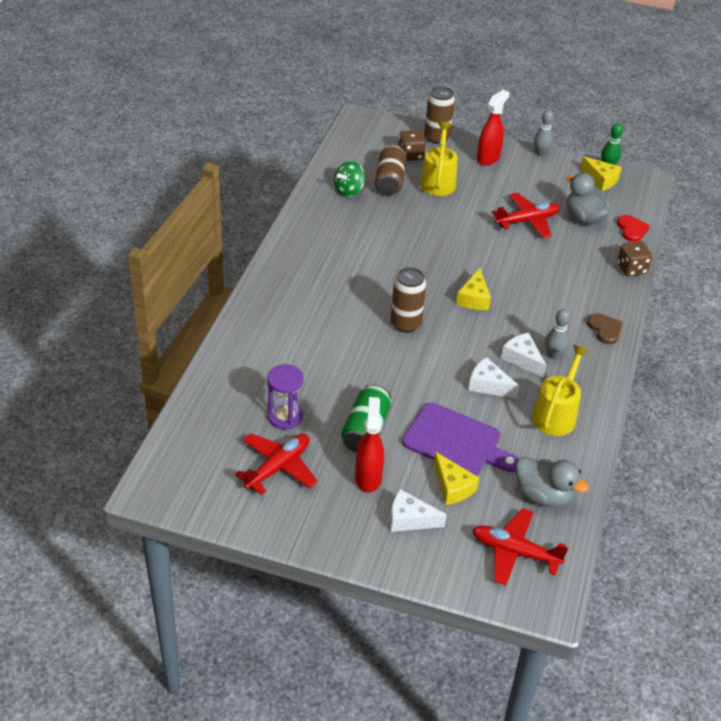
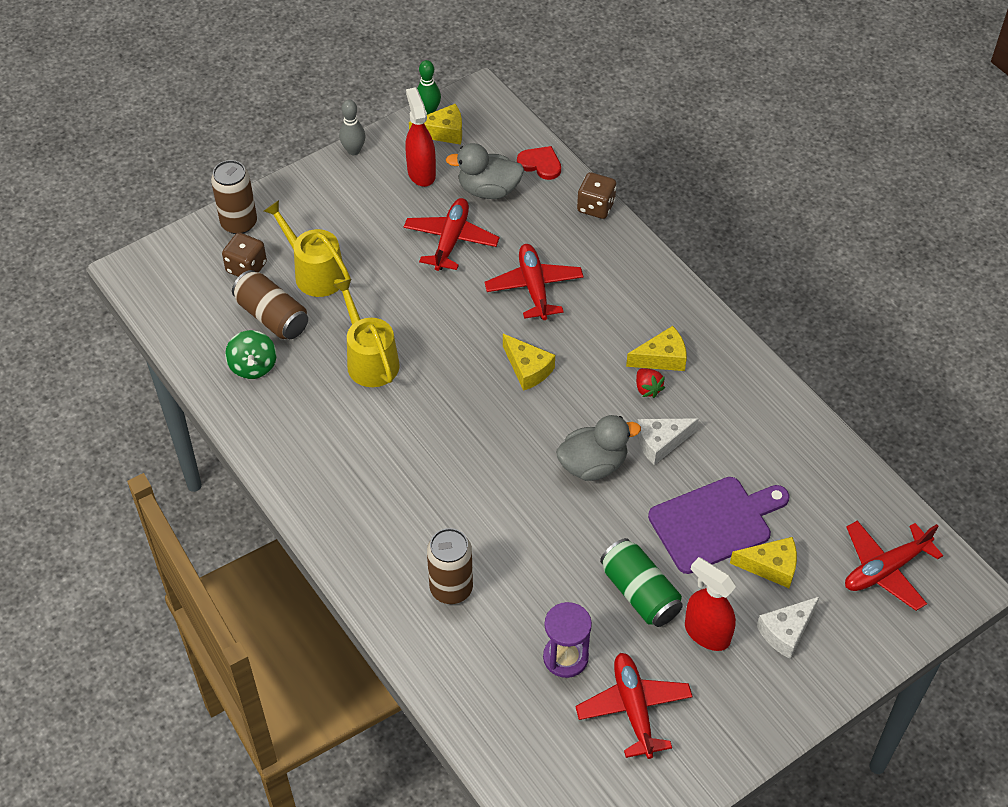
camera: 50 degrees left, 10 degrees up
(405, 324) = (515, 456): brown can -> brown can (451, 588)
(488, 158) = (318, 201): red spray bottle -> red spray bottle (421, 173)
(522, 359) = (647, 389): white cheese -> red strawberry
(536, 272) = (534, 287): none -> red plane
(543, 495) = (834, 497): grey duck -> grey duck (593, 465)
(554, 355) = (662, 358): grey bowling pin -> yellow cheese
(556, 414) = (741, 413): yellow watering can -> yellow watering can (370, 360)
(605, 329) = (661, 291): brown heart -> none

